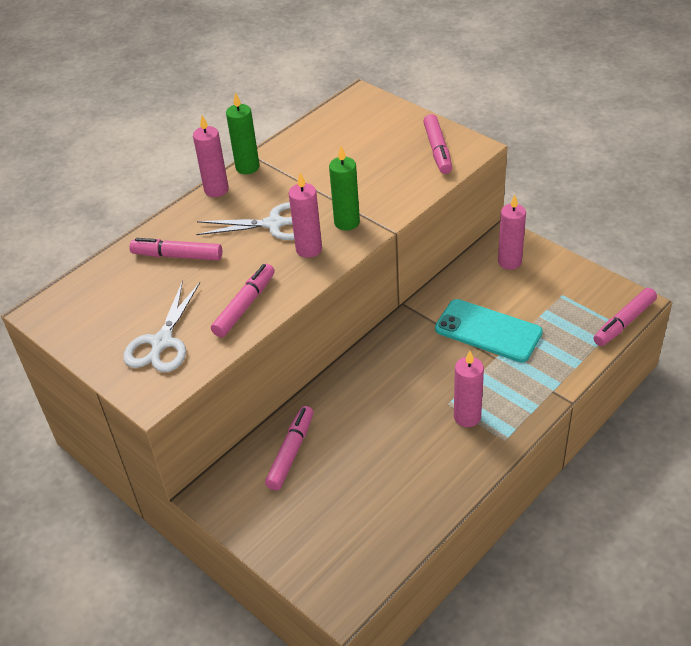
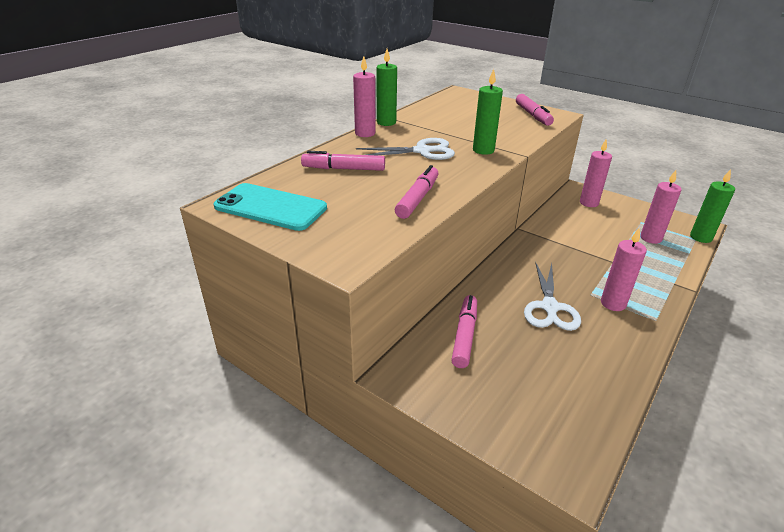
camera: 10 degrees left, 10 degrees down
(162, 342) = (346, 223): white scissors -> white scissors (550, 307)
(309, 249) = (459, 165): pink candle -> pink candle (650, 238)
(488, 331) = (596, 244): turquoise phone -> turquoise phone (270, 207)
(624, 322) = (701, 237): pink marker -> green candle

